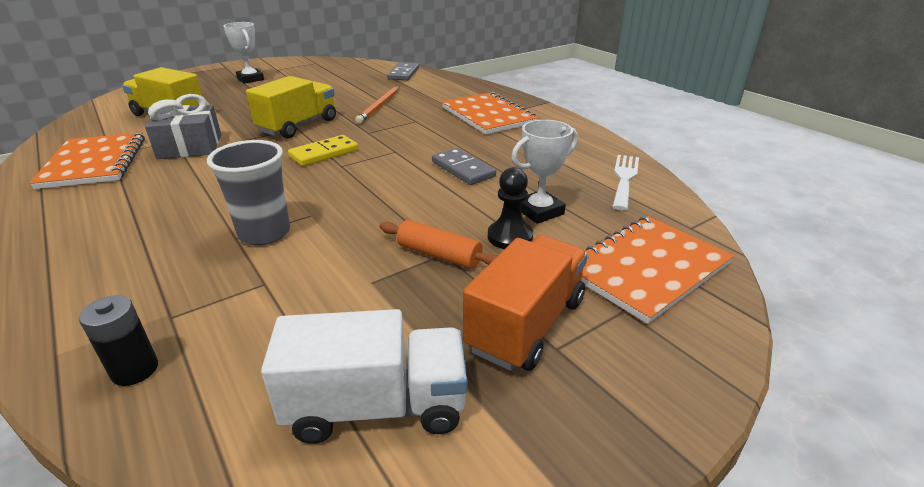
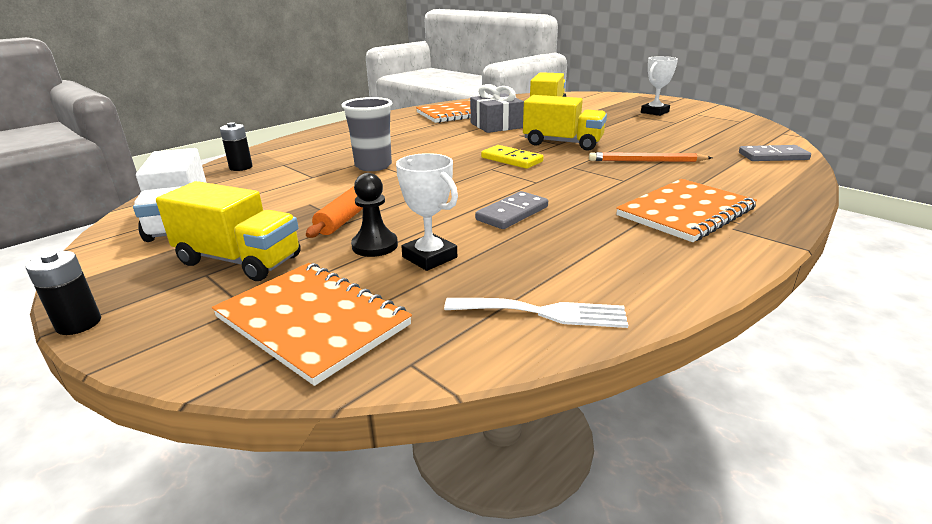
camera: 80 degrees right, 5 degrees down
(526, 324) = (239, 260): orange truck -> yellow truck
(674, 440) = (79, 324): none -> black battery

